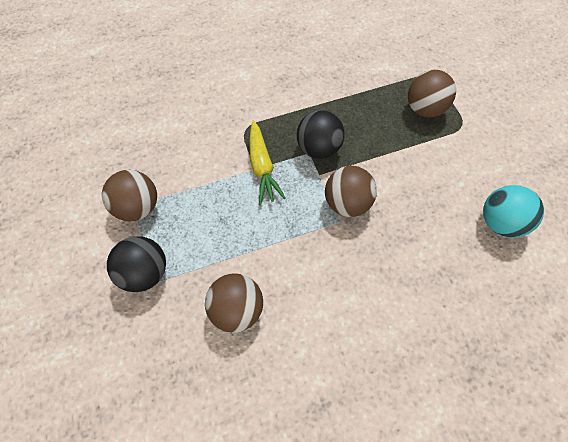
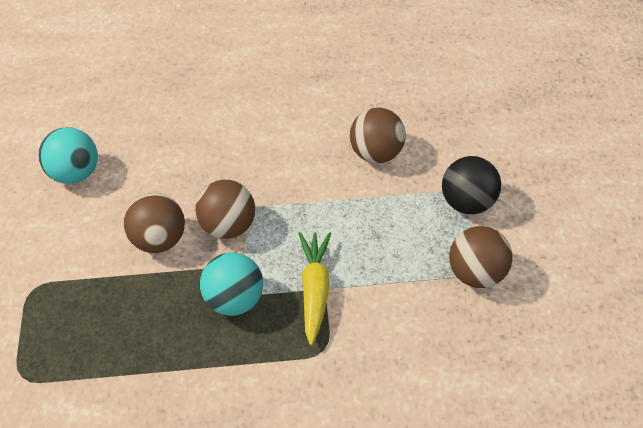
camera: 165 degrees left, 10 degrees down
(318, 148) = (235, 298): black ball -> turquoise ball
(423, 109) = (66, 324): brown ball -> brown ball (159, 238)

